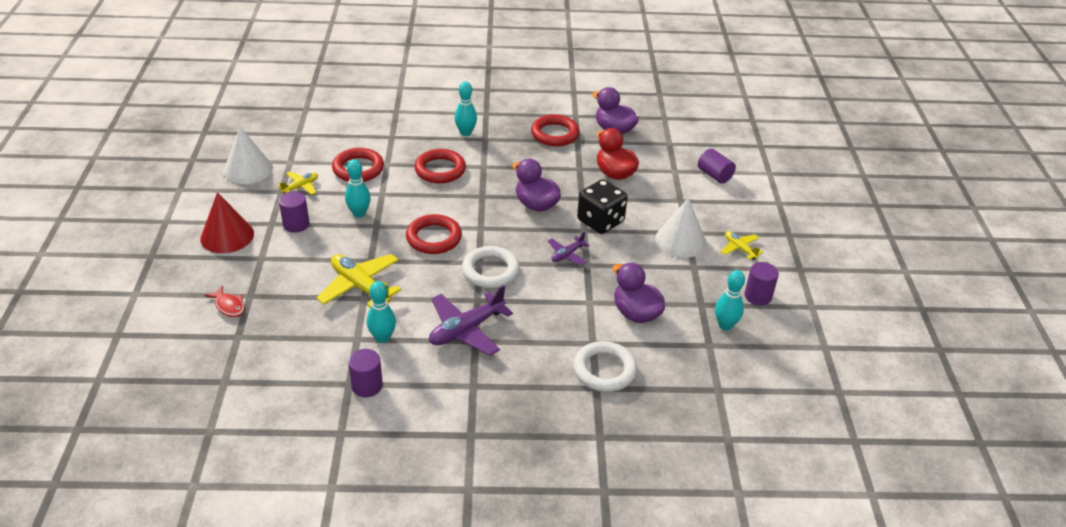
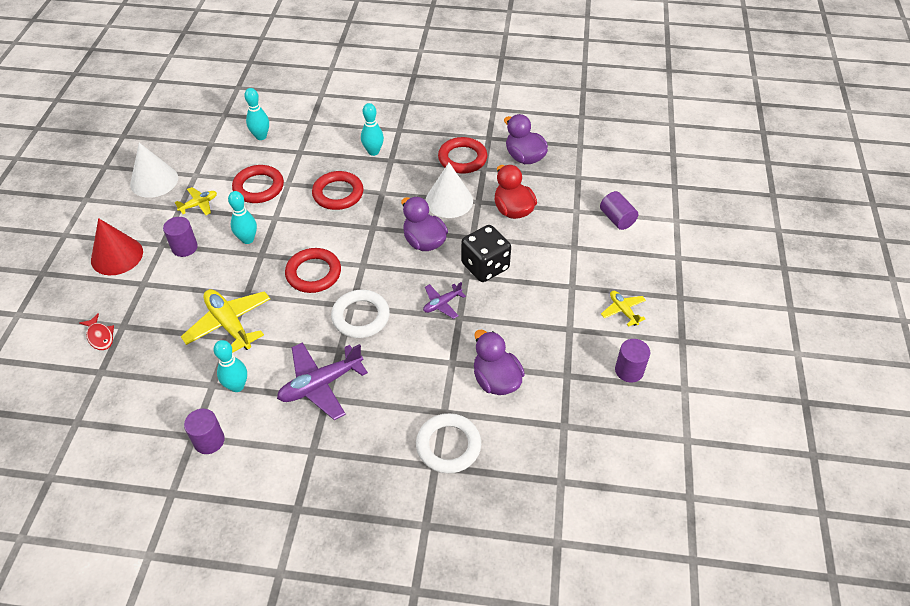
camera: 10 degrees right, 10 degrees up
(680, 240) = (563, 296): white cone -> white cone (449, 200)
(725, 325) = (586, 403): turquoise bowling pin -> turquoise bowling pin (261, 136)

